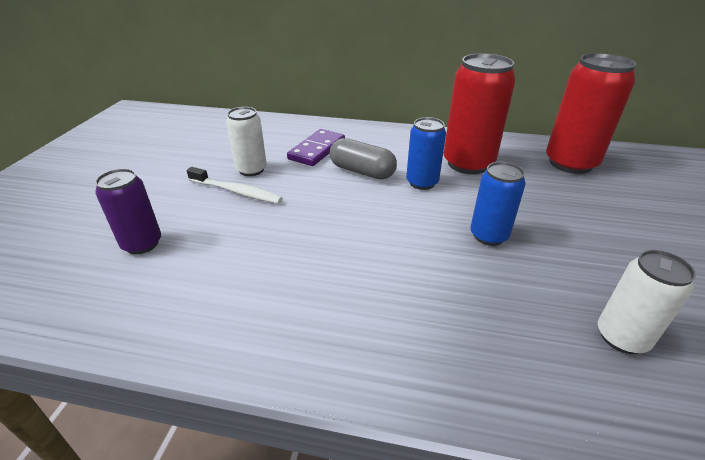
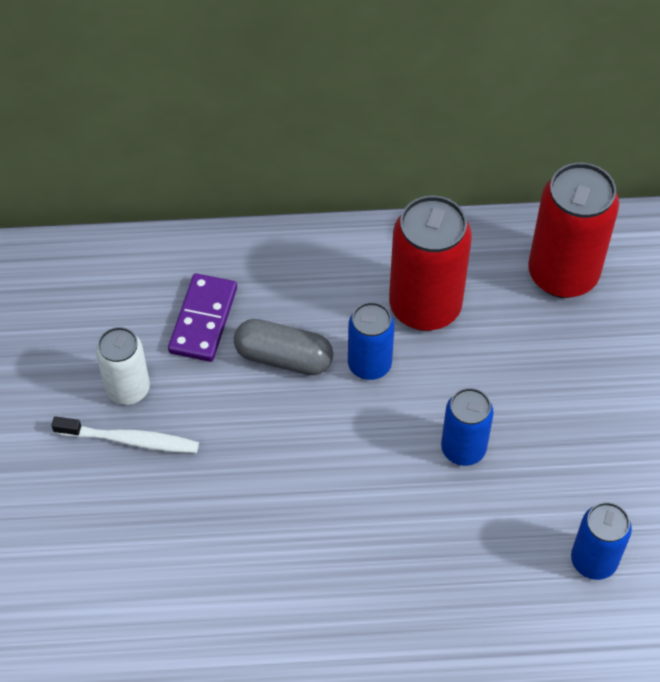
camera: 15 degrees left, 20 degrees up
(142, 244) = (64, 559): purple can -> none
(621, 337) = (593, 560): white can -> blue can

